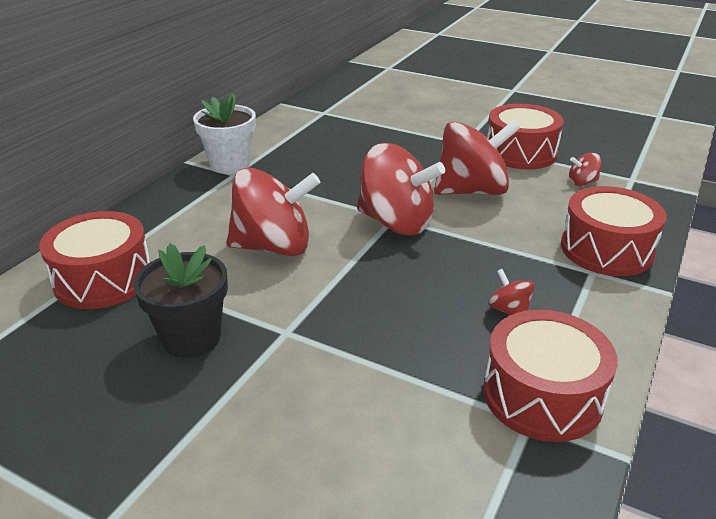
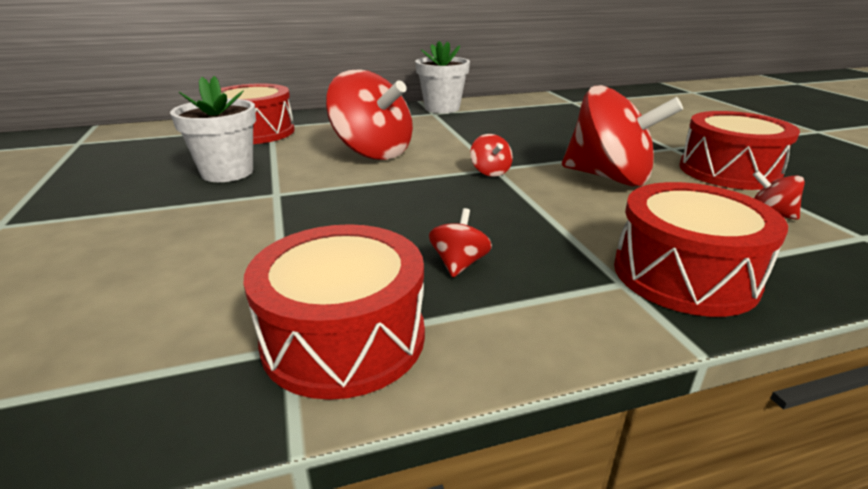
camera: 45 degrees right, 5 degrees down
(191, 338) = (227, 172): black flower pot -> white flower pot
(396, 223) = (490, 172): red spinning top -> red spinning top, size x0.43

